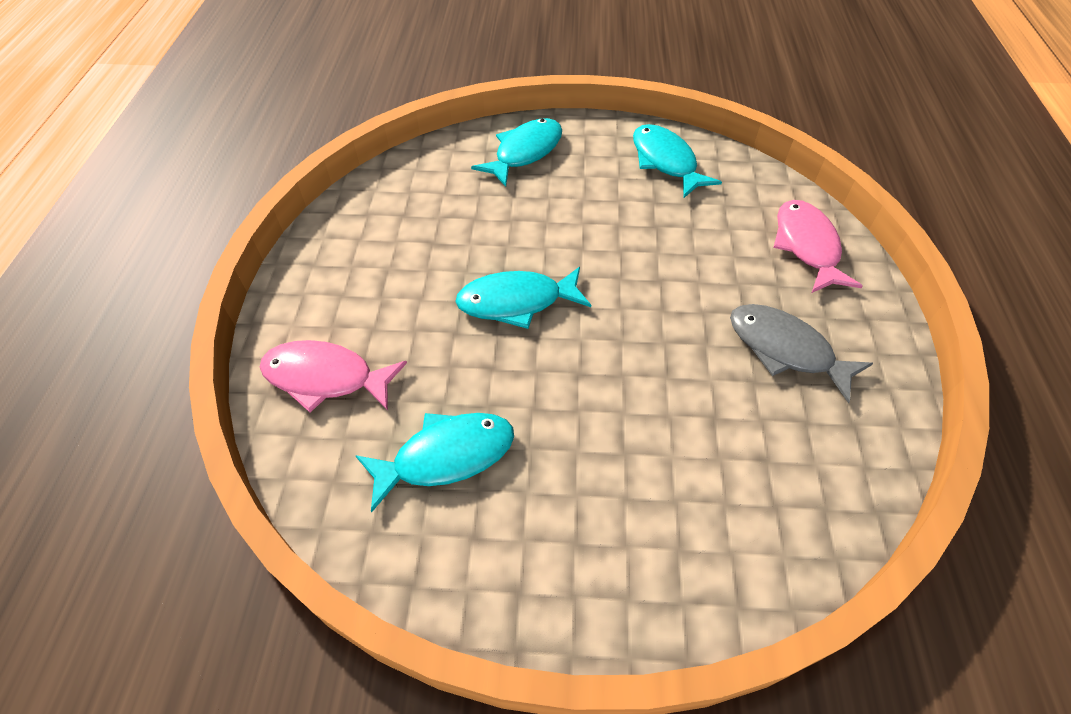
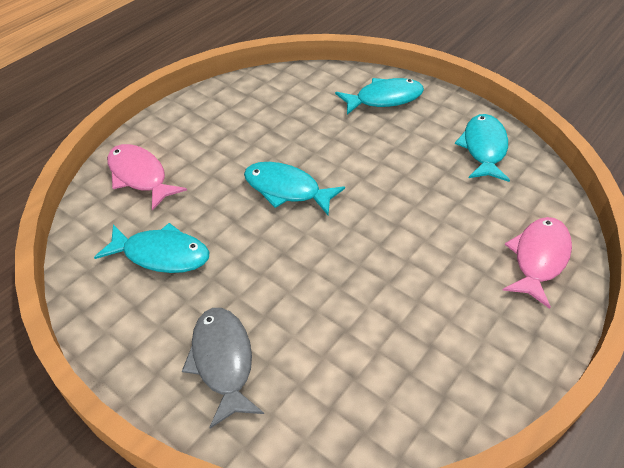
camera: 35 degrees right, 5 degrees down
(785, 350) = (443, 318): grey fish -> grey fish (223, 361)

